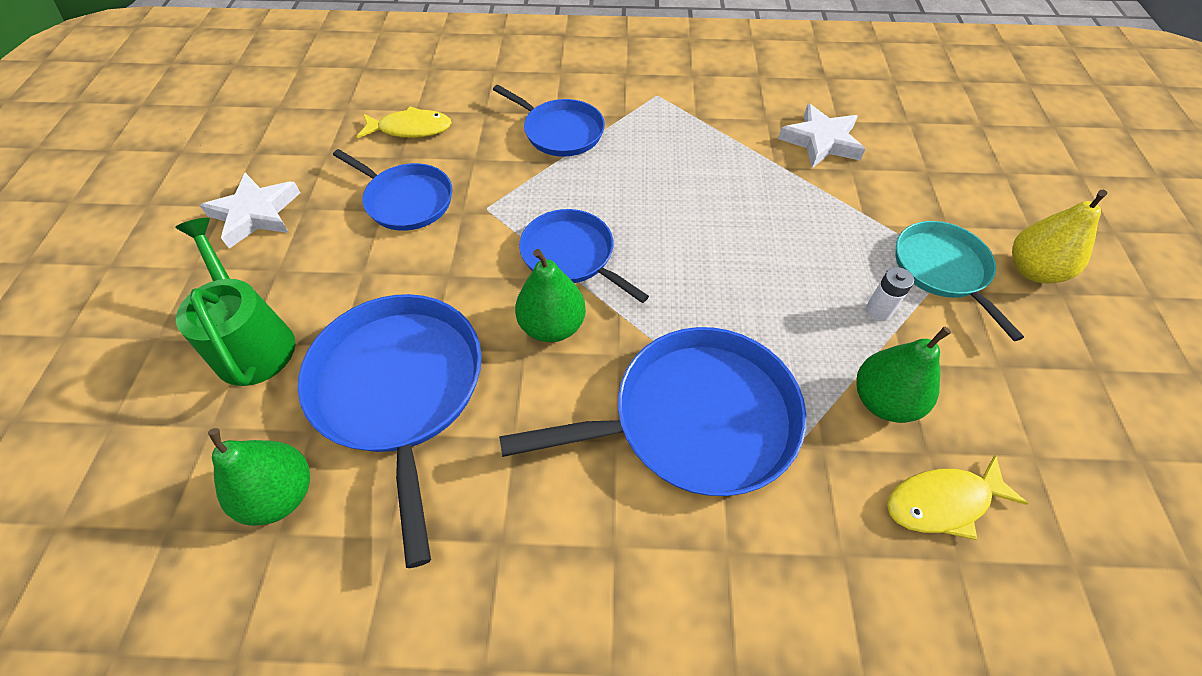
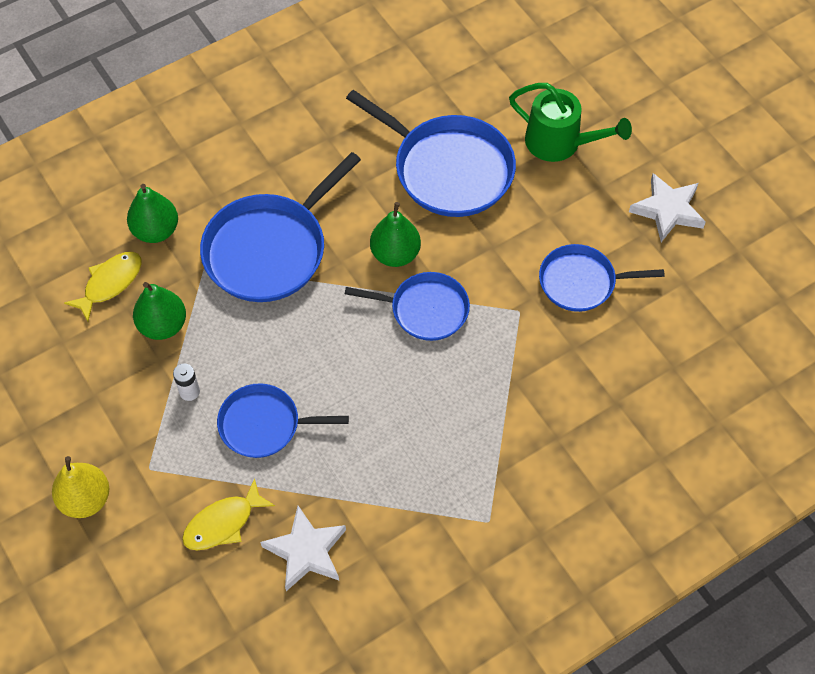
camera: 145 degrees right, 5 degrees up
(281, 494) = (453, 95): green pear -> green pear (156, 231)
(411, 129) = (653, 345): yellow fish -> yellow fish (223, 523)
(560, 131) = (533, 419): blue pan -> blue pan (264, 424)
(943, 270) = (154, 458): turquoise pan -> none

